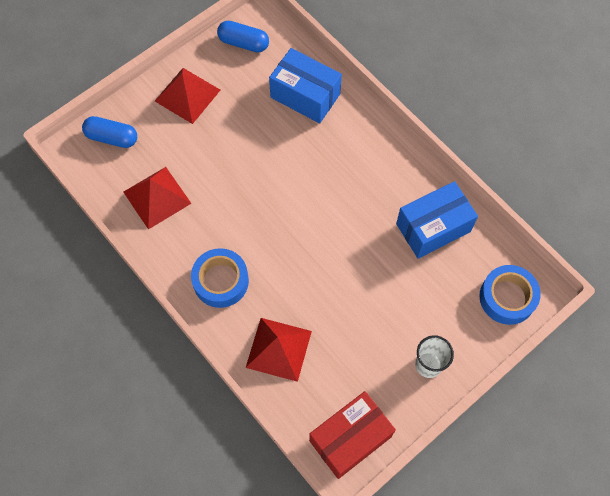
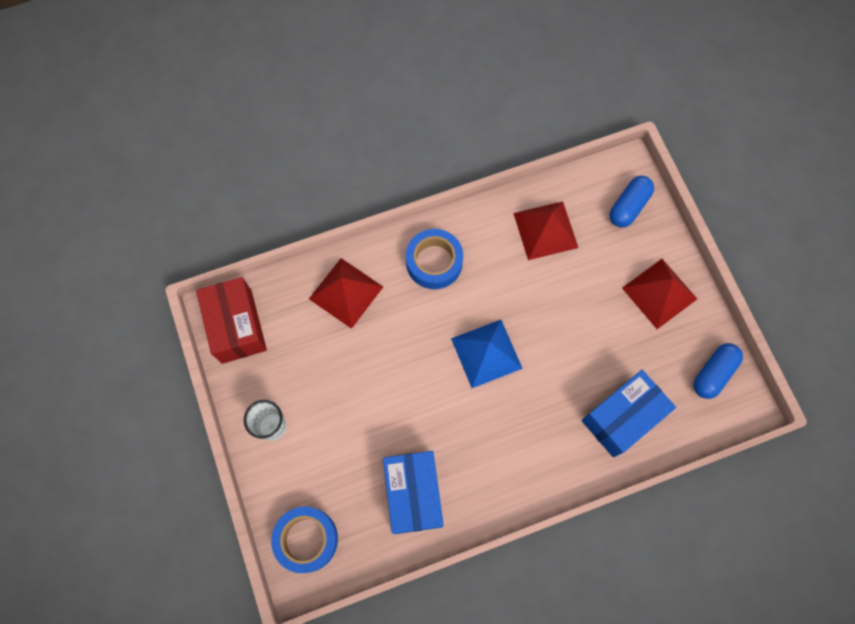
camera: 110 degrees right, 5 degrees up
(291, 210) = (486, 353): none -> blue pyramid

